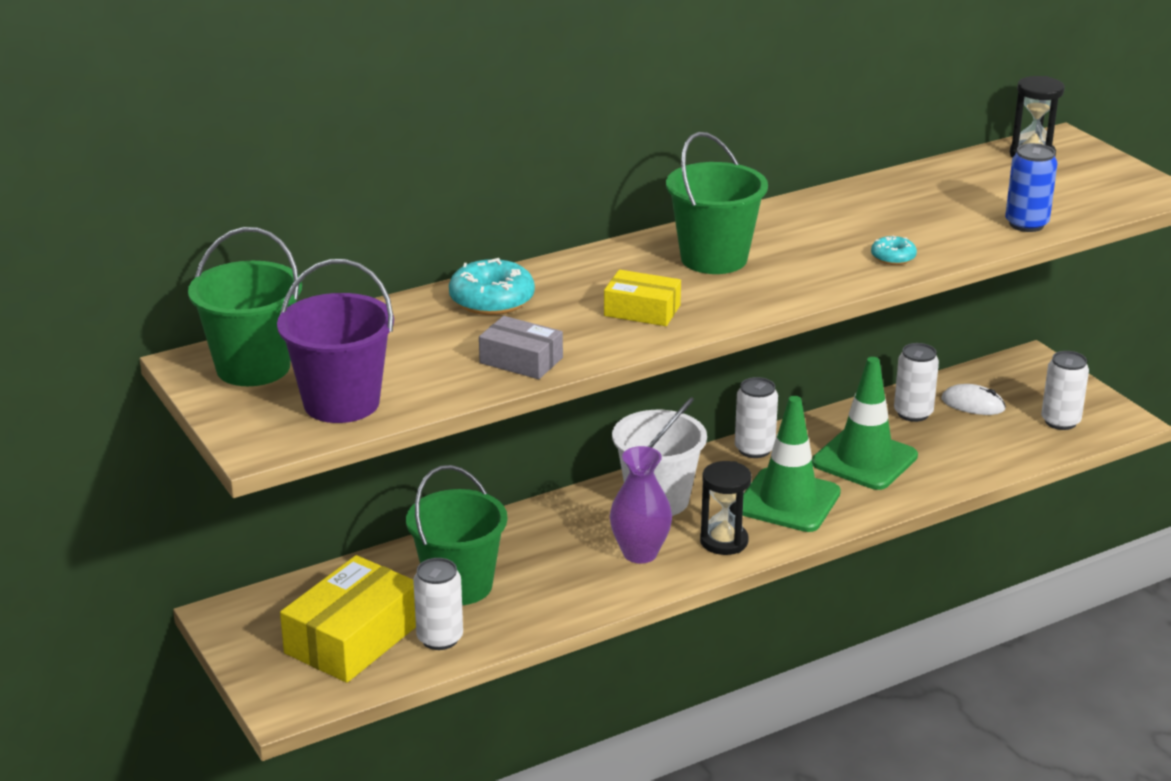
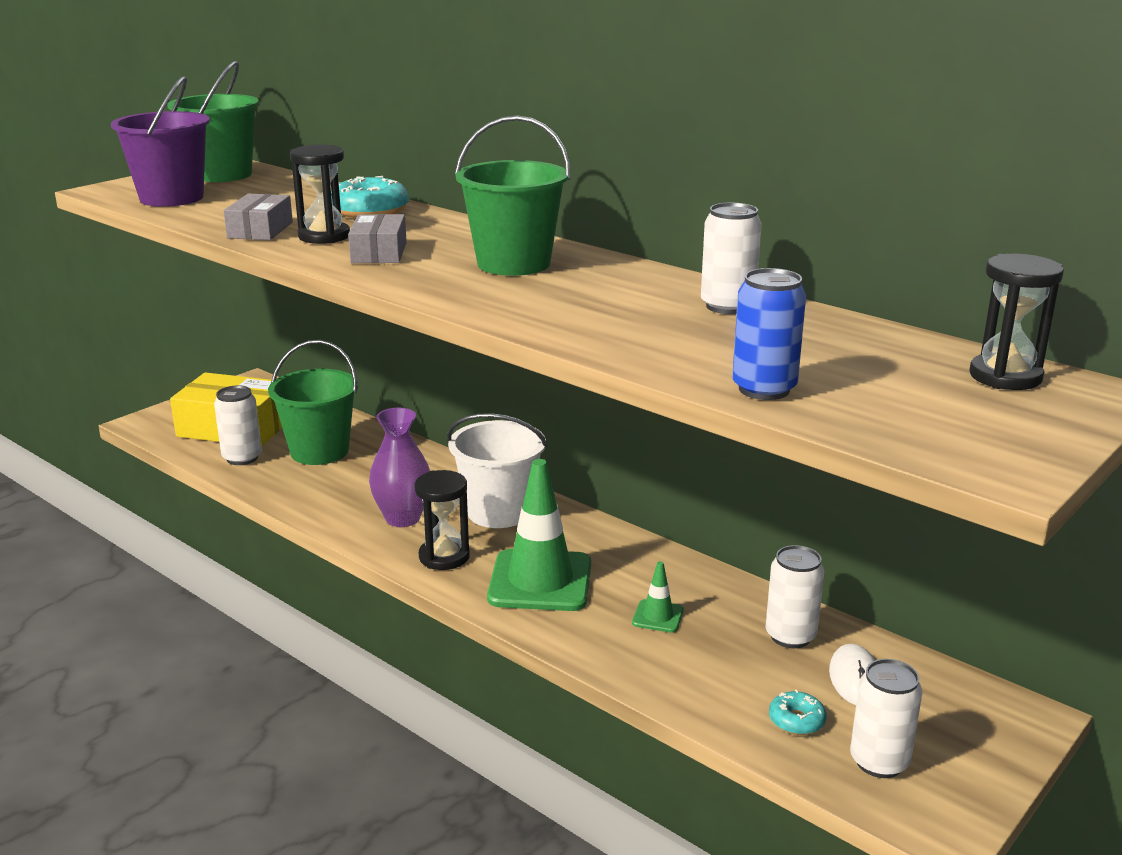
camera: 70 degrees right, 5 degrees down
(568, 330) = (324, 236): none -> black hourglass
(642, 310) = (379, 253): yellow box -> grey box
(754, 449) = (628, 547): white can -> white can (727, 306)
(864, 460) = (658, 616): green traffic cone -> green traffic cone, size x0.45
(893, 257) = (587, 330): turquoise donut -> turquoise donut (796, 720)

